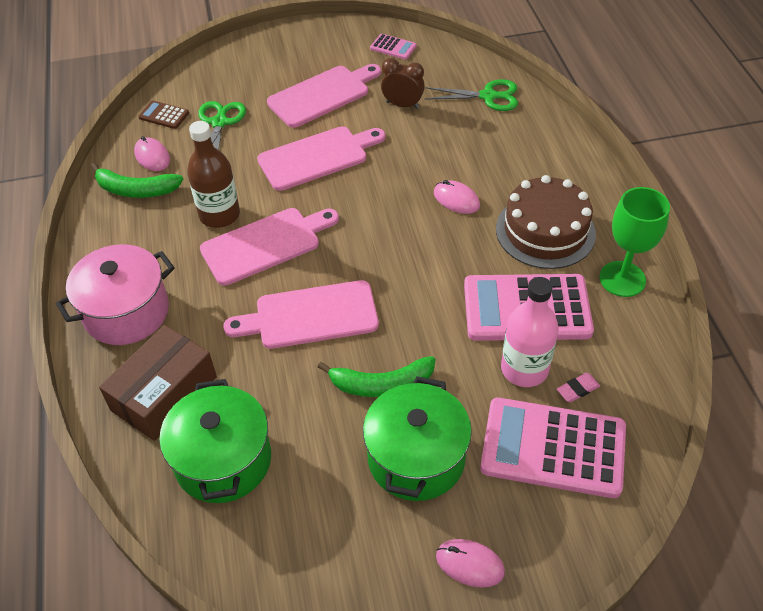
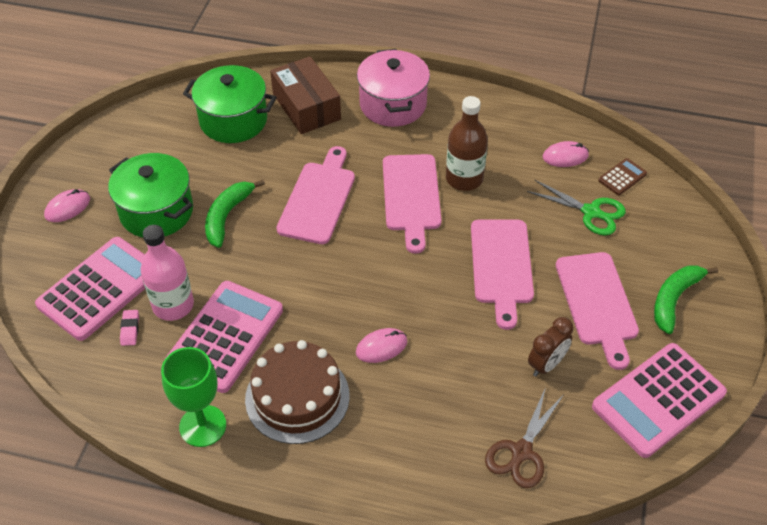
camera: 115 degrees right, 0 degrees up
(136, 190) = (526, 137): green banana -> green banana (674, 299)
(393, 47) = (658, 400): pink calculator -> pink calculator, size x2.28
(488, 96) = (521, 452): green scissors -> brown scissors

